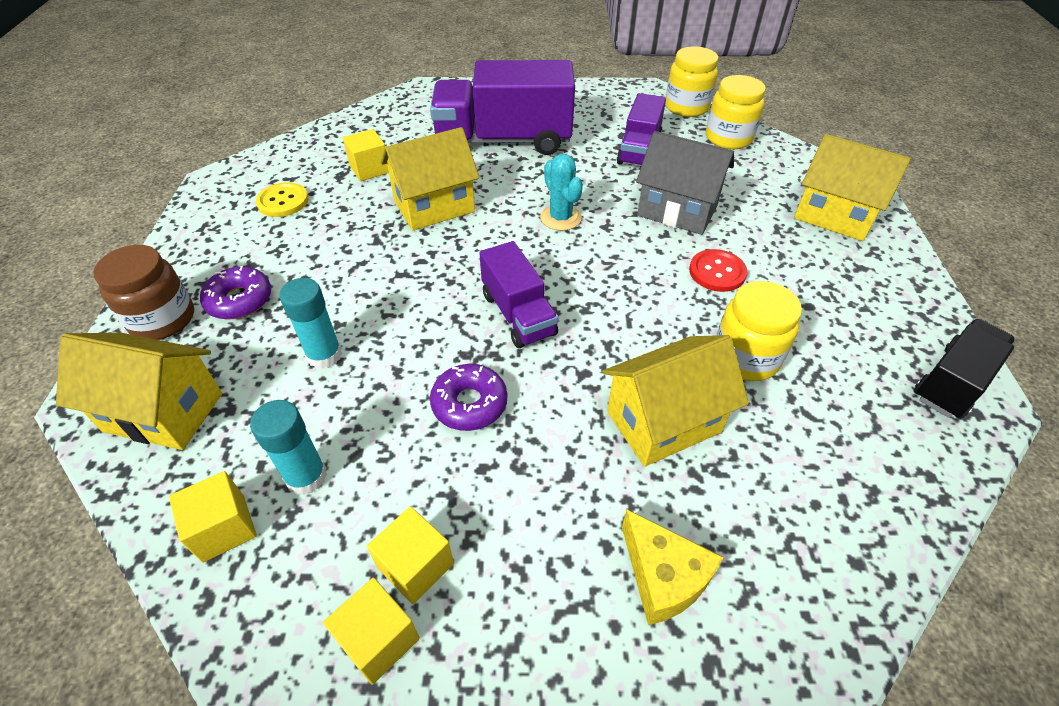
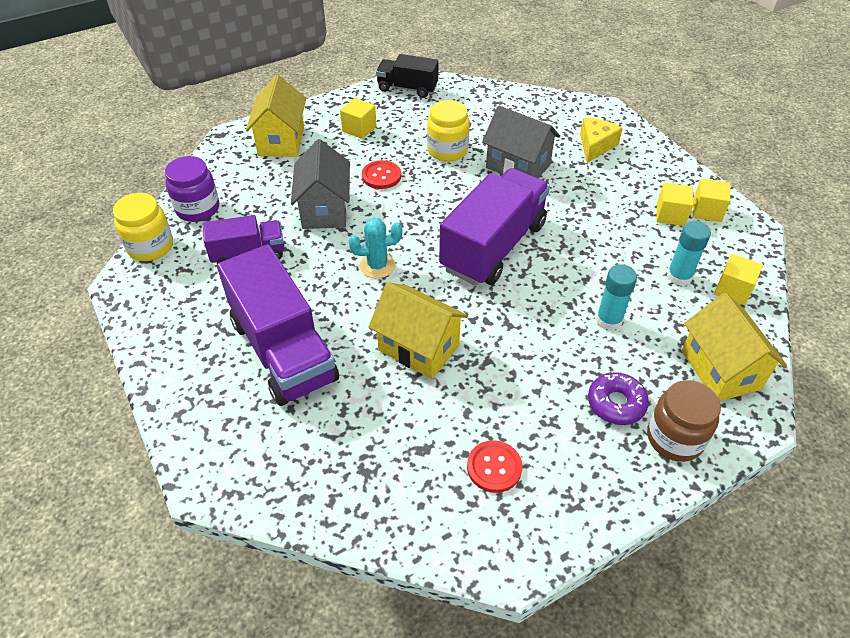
camera: 120 degrees left, 0 degrees up
(283, 201) = (494, 467): yellow button -> red button
(369, 169) = (398, 430): yellow cube -> yellow cube (359, 129)
(469, 403) = (576, 237): purple donut -> none
(518, 314) = (493, 247): purple truck -> purple truck, size x1.78
(560, 218) = (377, 265): turquoise cactus -> turquoise cactus turned 45 degrees clockwise
(663, 422) = (518, 166): yellow house -> grey house
(728, 138) = (198, 209): yellow jar -> purple jar

